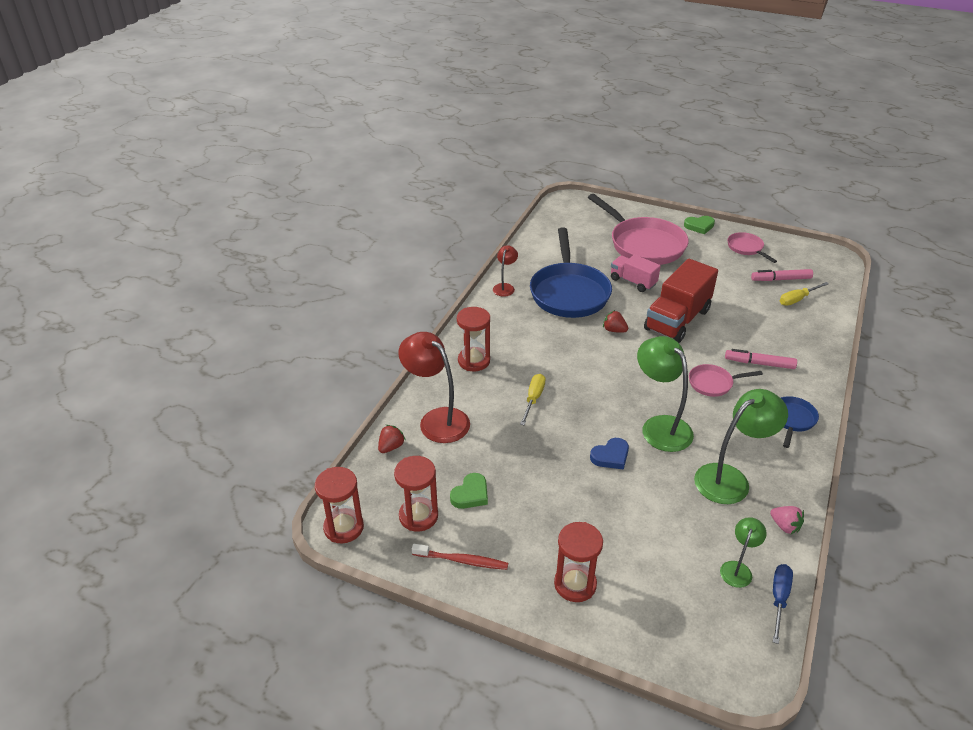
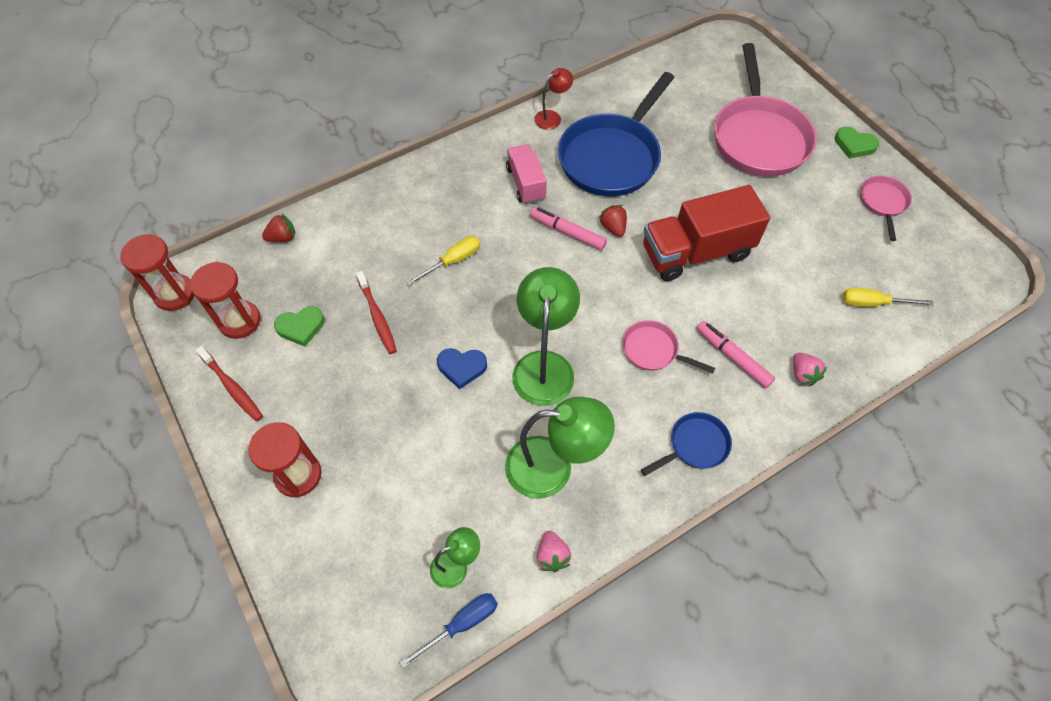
camera: 35 degrees right, 20 degrees up
(437, 419) = (346, 232): red lamp -> none
(474, 361) = (439, 187): red hourglass -> none
(519, 458) = (377, 316): none -> red toothbrush
(633, 282) = (696, 179): pink truck -> pink truck (526, 183)
(781, 279) = (881, 266): pink marker -> pink marker (567, 232)
(804, 352) = (802, 374): none -> pink strawberry

